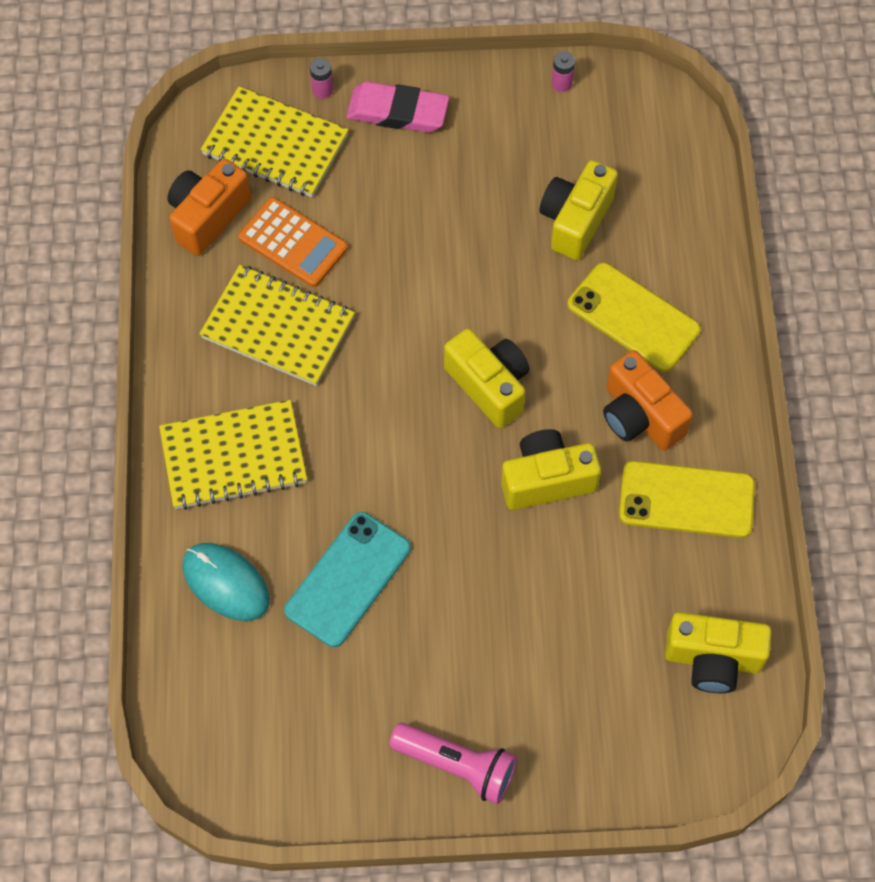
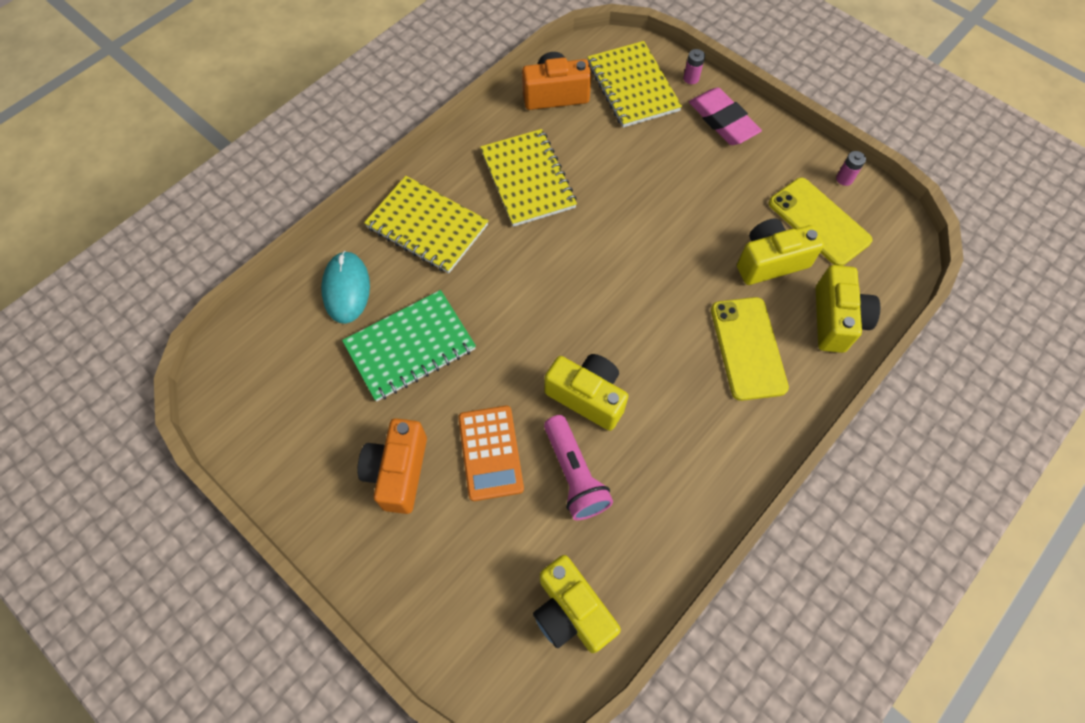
camera: 45 degrees right, 0 degrees up
(293, 243) = (586, 143): orange calculator -> orange calculator (490, 453)
(348, 579) = (410, 347): turquoise phone -> green notebook
(457, 765) = (346, 515): pink flashlight -> pink flashlight (574, 474)
(489, 385) = (612, 311): yellow camera -> yellow camera (836, 320)
(640, 416) = (688, 411): orange camera -> orange camera (398, 472)
(686, 500) = (664, 491): yellow phone -> yellow phone (819, 222)

